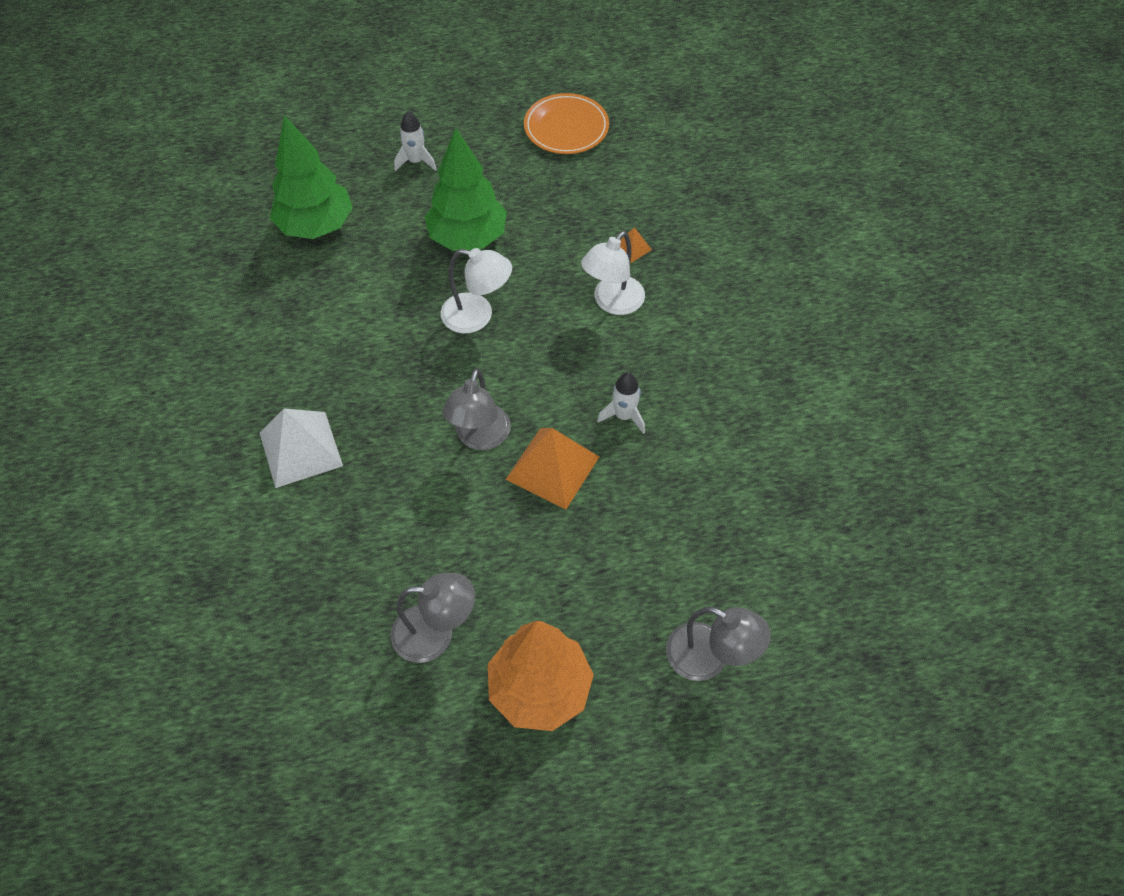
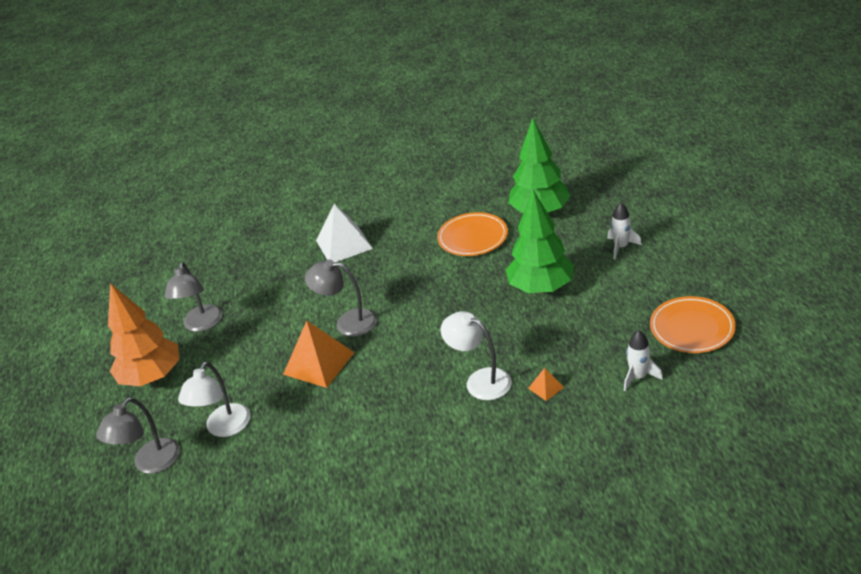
camera: 95 degrees right, 20 degrees down
(343, 297) = (473, 237): none -> orange plate
(477, 316) = (460, 305): white lamp -> white lamp (224, 428)
(624, 416) = (363, 398): white rocket -> white rocket (638, 377)

